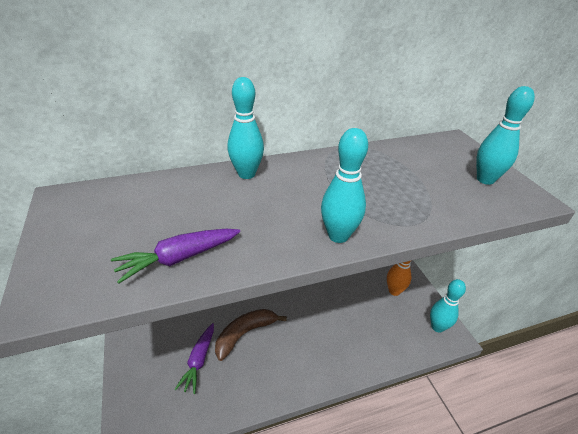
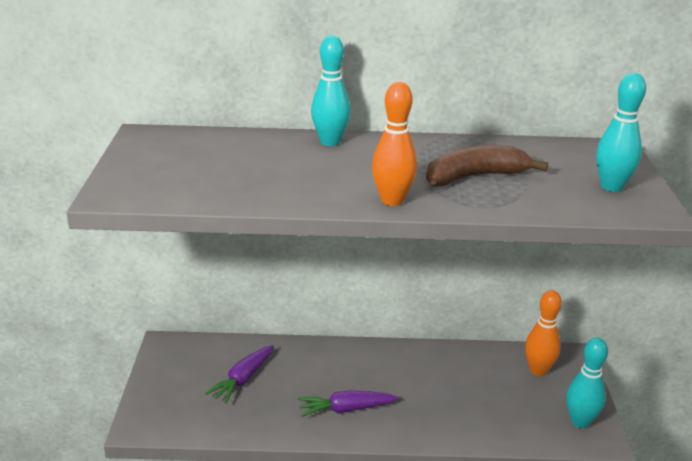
camera: 20 degrees right, 10 degrees down
(179, 258) = (230, 190): purple carrot -> purple carrot (346, 409)
(245, 334) = (309, 368): brown banana -> brown banana (475, 177)
(338, 236) = (392, 201): turquoise bowling pin -> orange bowling pin

